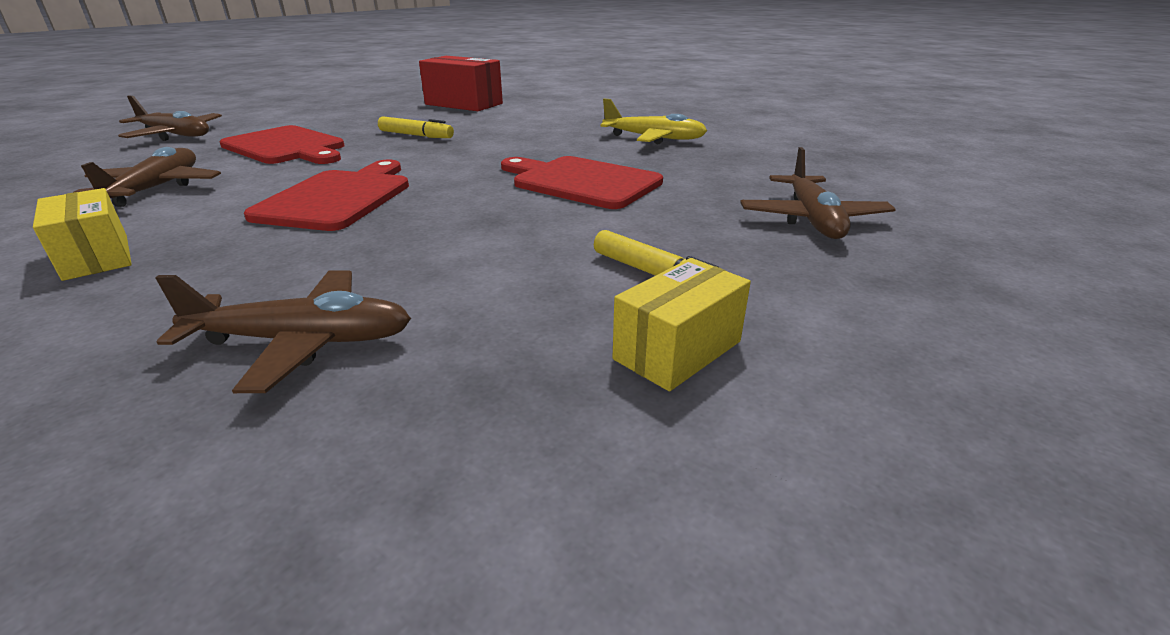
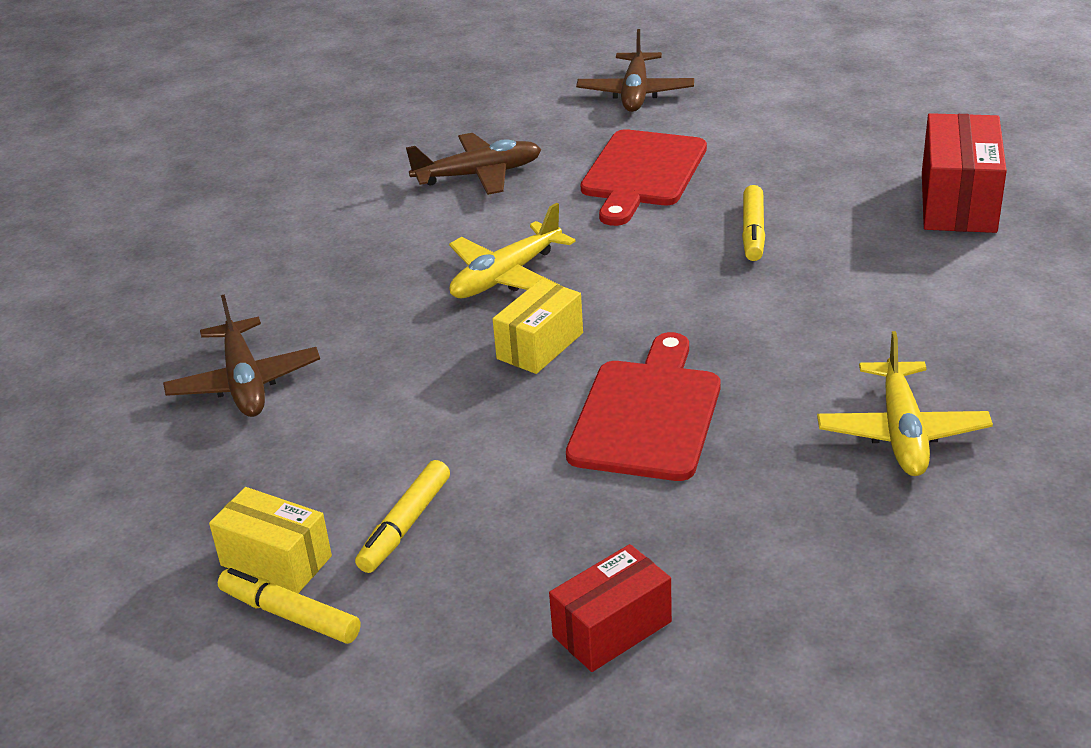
camera: 75 degrees right, 5 degrees up
(97, 257) = (335, 233): yellow box -> yellow box (540, 346)
(338, 198) = (506, 276): red cutting board -> yellow plane
(774, 349) = (290, 615): none -> yellow marker
(812, 219) = (612, 629): brown plane -> red box

